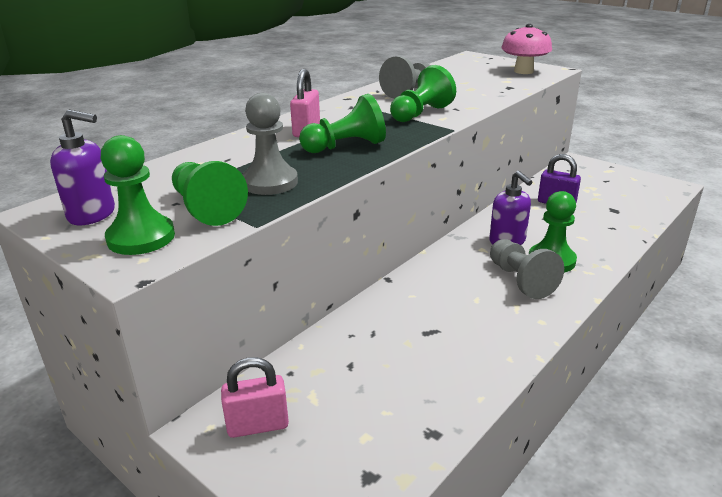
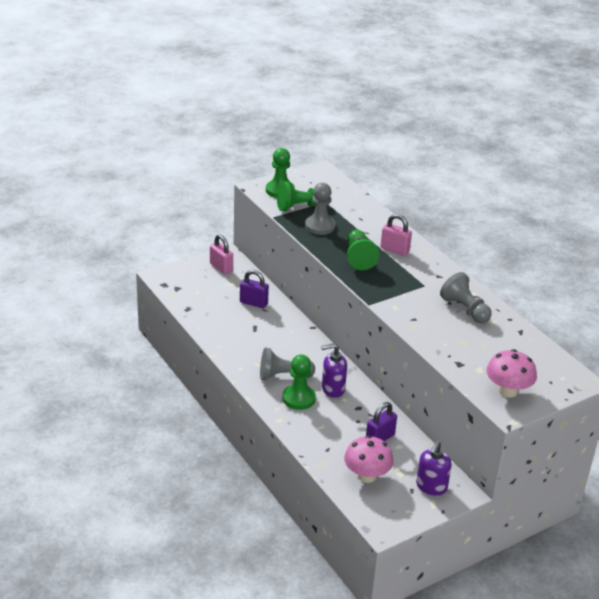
camera: 105 degrees right, 5 degrees up
(92, 214) = (310, 180): purple soap dispenser -> purple soap dispenser (431, 487)
(258, 425) = (221, 267): pink padlock -> pink padlock turned 45 degrees counterclockwise
(361, 349) = (253, 303): none -> purple padlock
(421, 114) = (408, 300): green pawn -> none
(619, 202) = (367, 475): none -> pink mushroom

